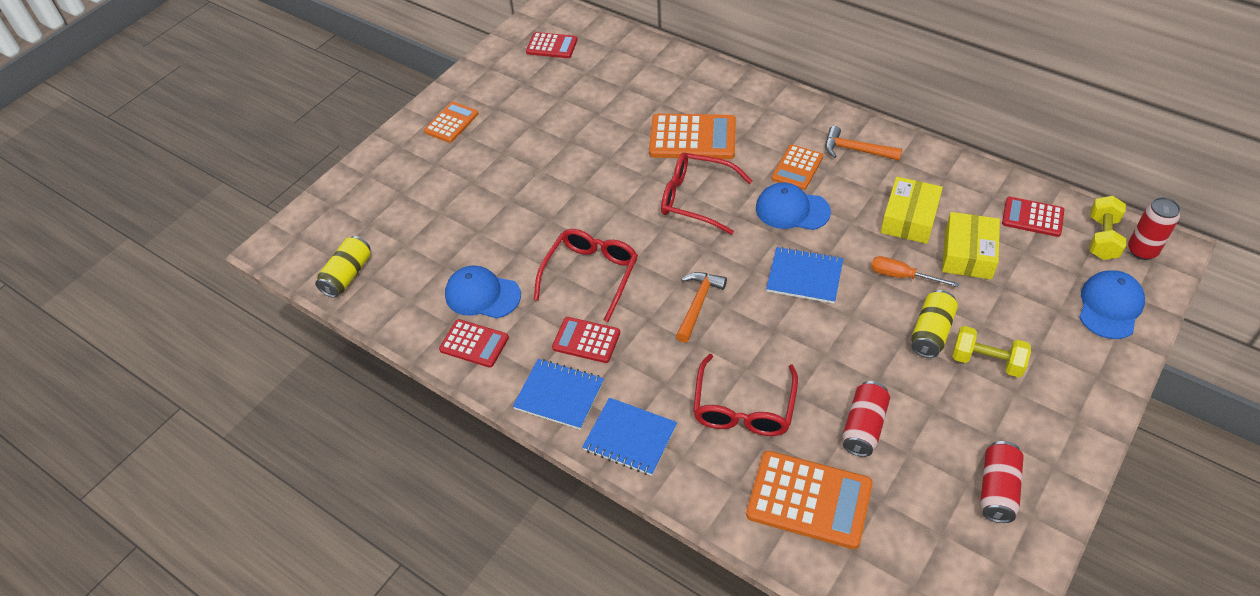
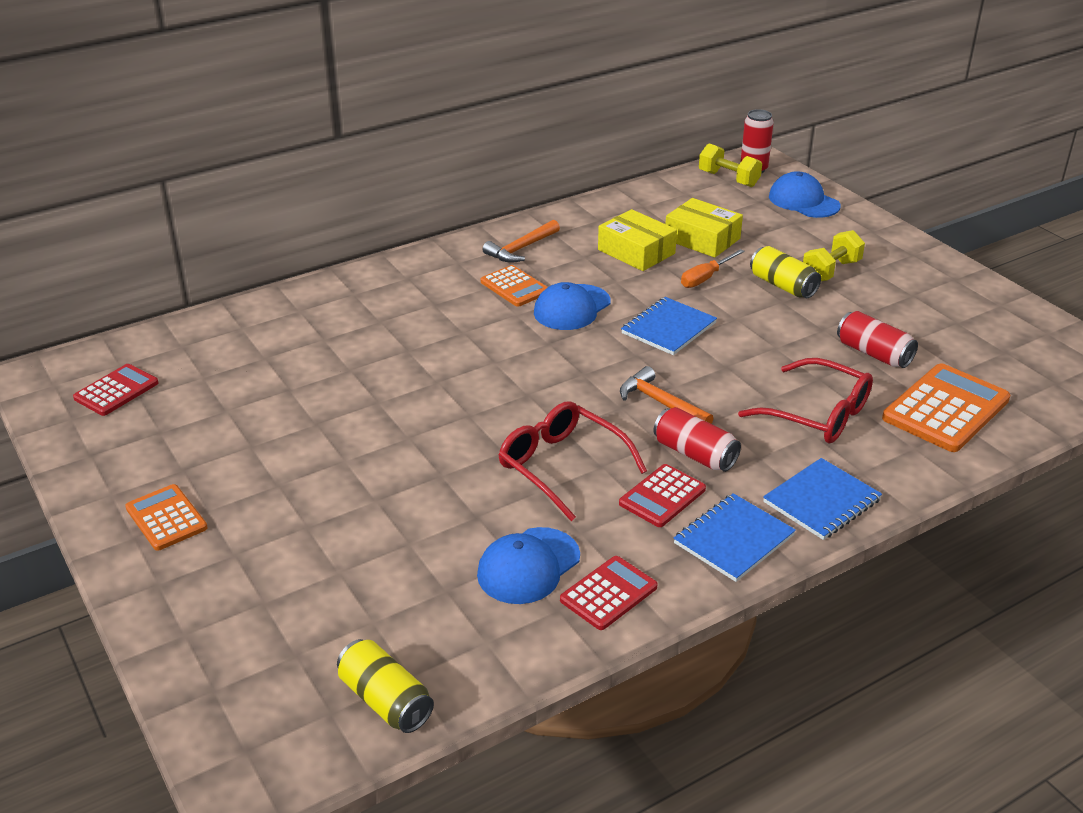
camera: 70 degrees left, 15 degrees down
(692, 138) = (405, 335): orange calculator -> none
(696, 199) = (503, 360): red glasses -> none
(997, 489) = (968, 311): red can -> red can (694, 454)
(1032, 217) = (682, 198): red calculator -> none

